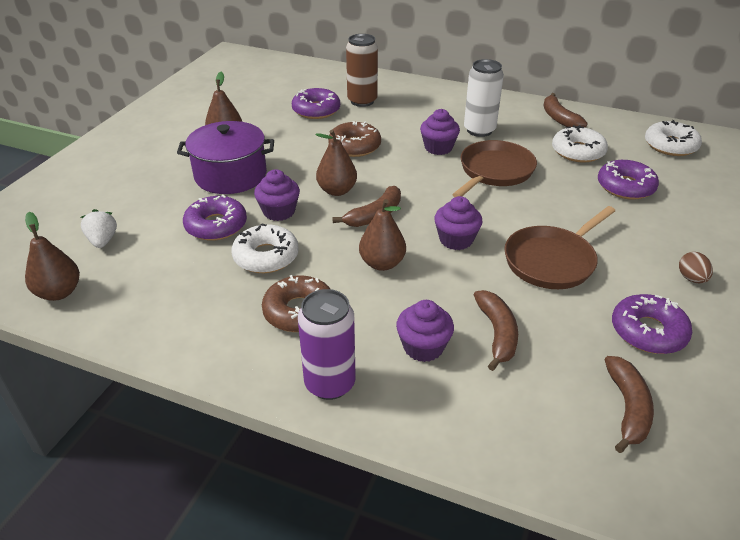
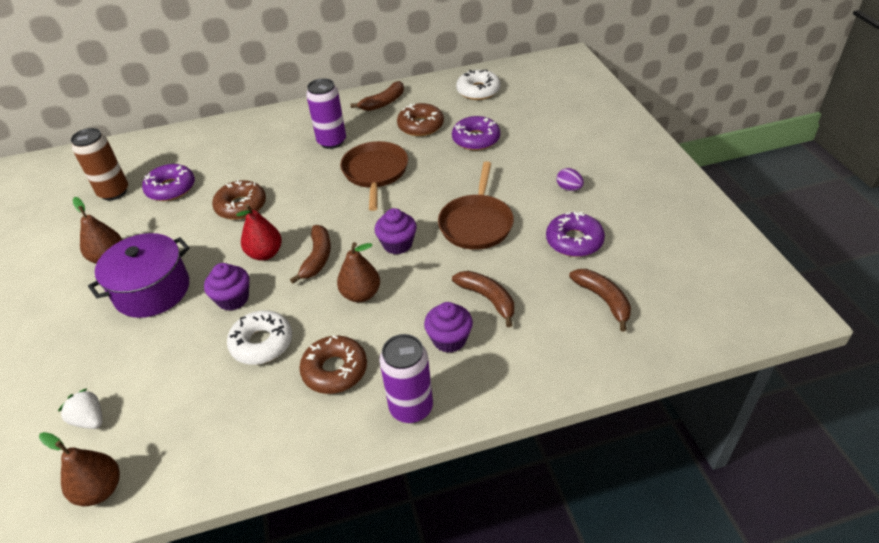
camera: 35 degrees left, 5 degrees up
(216, 225) = (188, 343): purple donut -> none
(337, 190) = (265, 254): brown pear -> red pear
(362, 101) = (206, 160): brown can -> brown can (114, 192)
(438, 148) = (313, 173): purple cupcake -> none
(479, 130) = (332, 141): white can -> purple can
(559, 118) = (383, 103): brown banana -> brown banana turned 75 degrees counterclockwise
(578, 151) = (420, 126): white donut -> brown donut
(691, 278) = (569, 188): brown egg -> purple egg

